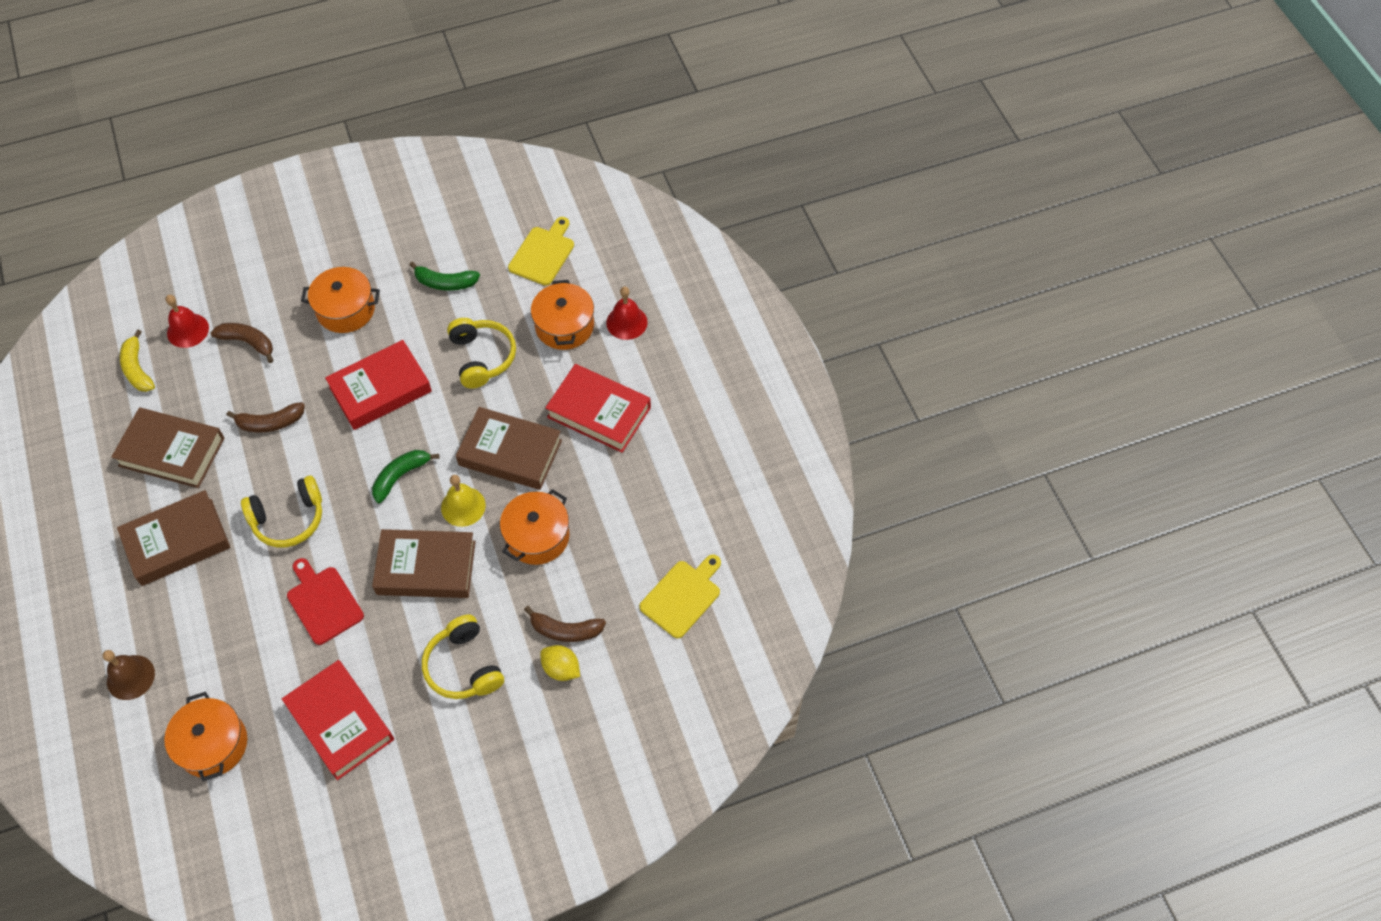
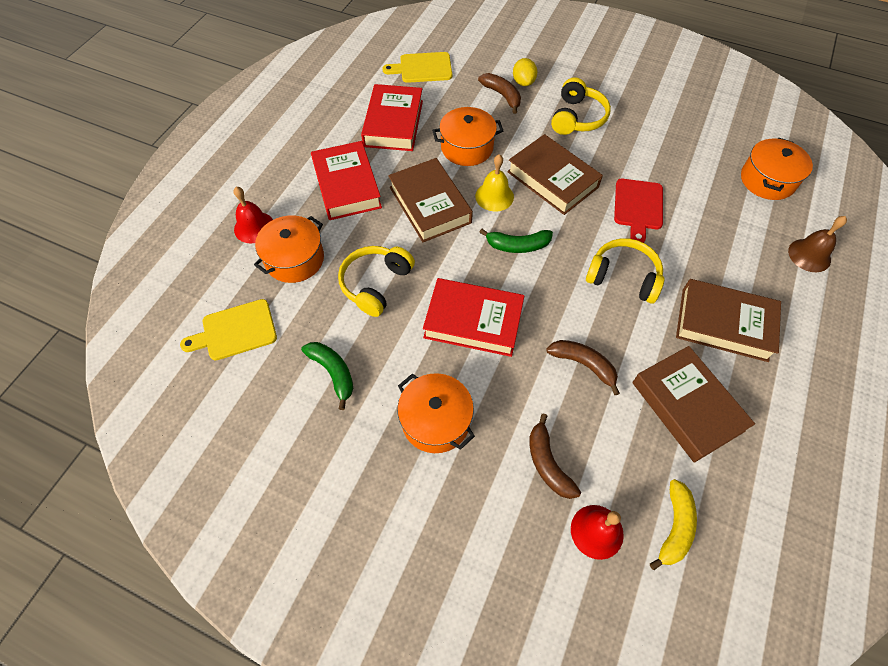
camera: 135 degrees left, 0 degrees up
(340, 722) = (675, 140): red book -> red book (393, 123)

